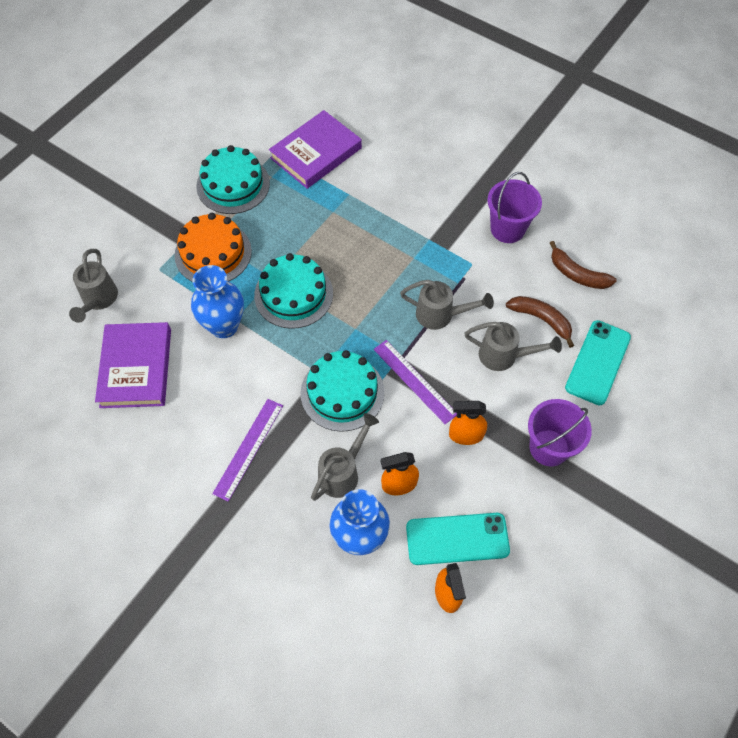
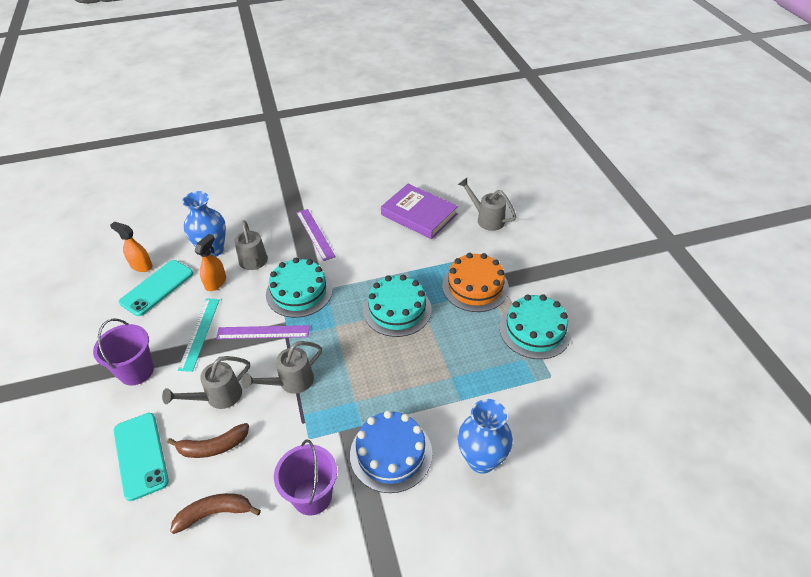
camera: 130 degrees right, 15 degrees down
(224, 326) = (408, 263): blue vase -> blue vase (481, 460)
(316, 153) = (527, 405): purple book -> none
(433, 207) = (391, 453): none -> blue cake
(465, 435) = (200, 333): orange spray bottle -> turquoise ruler

